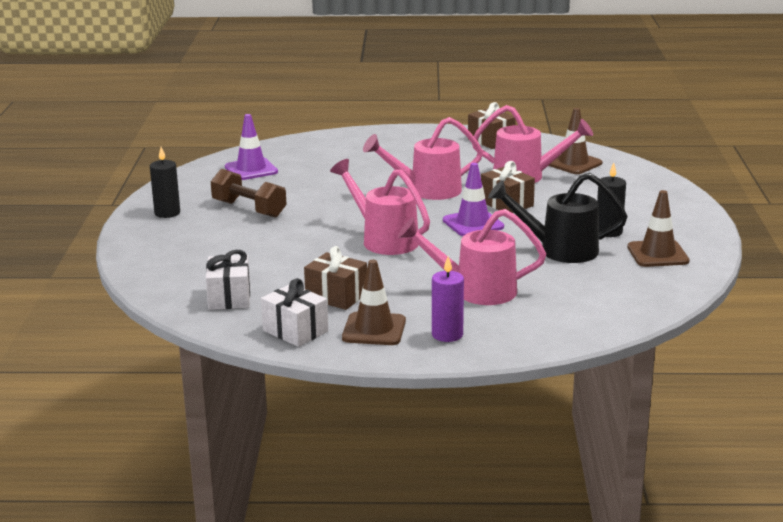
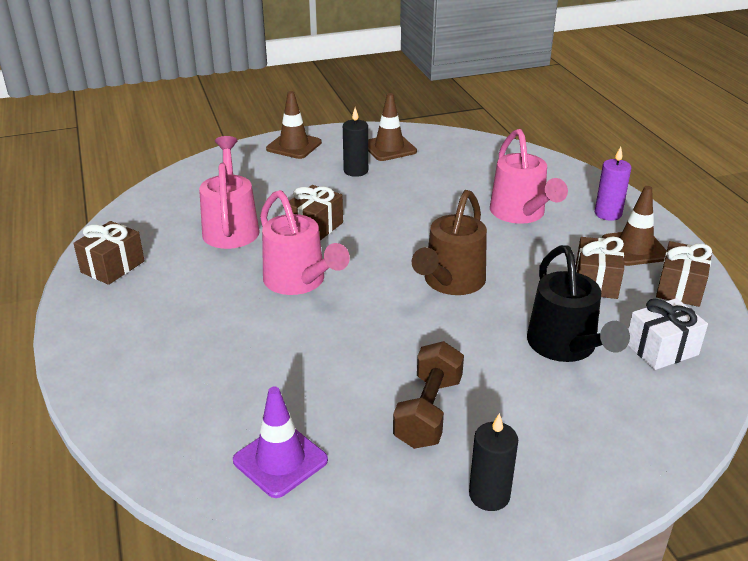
camera: 110 degrees left, 10 degrees up
(295, 331) = (680, 288): white gift -> brown gift
(384, 240) = (450, 282): pink watering can -> brown watering can
(473, 224) = (377, 238): purple traffic cone -> none
(559, 250) = (409, 188): black watering can -> black watering can (565, 347)
(573, 163) = (182, 205): brown traffic cone -> brown traffic cone (294, 146)

